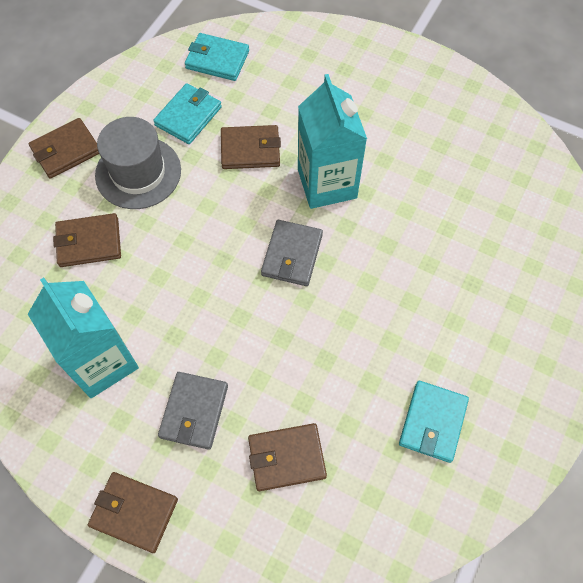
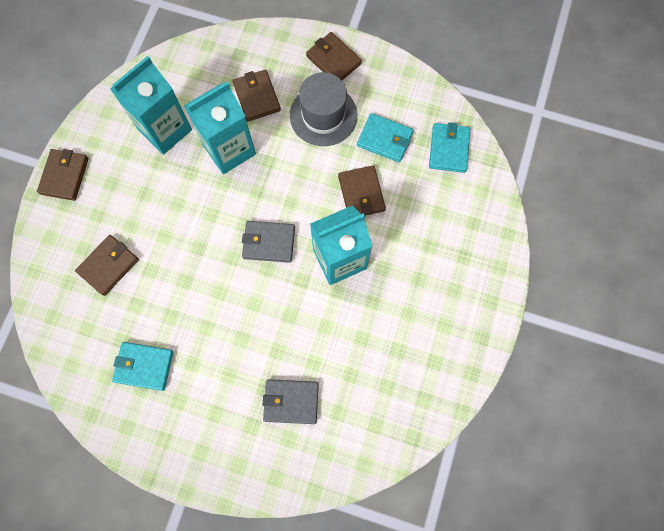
camera: 80 degrees right, 10 degrees up
(154, 284) = (229, 149): none -> turquoise carton
(194, 411) = (136, 198): grey wallet -> grey wallet (291, 401)
(286, 457) = (108, 266): brown wallet -> brown wallet turned 60 degrees clockwise

